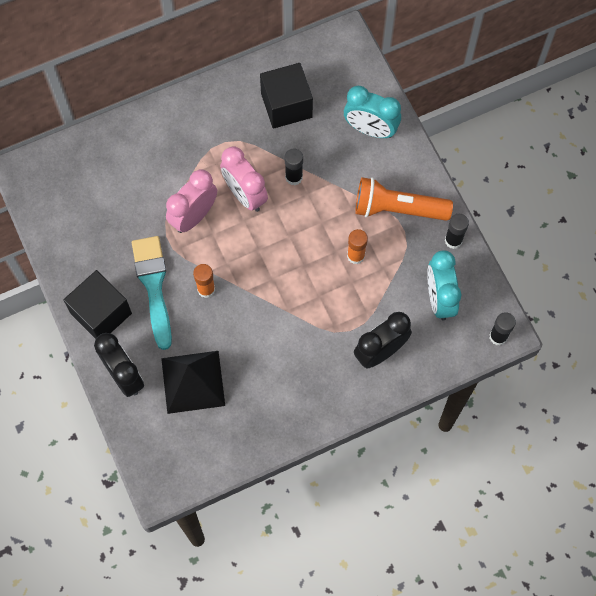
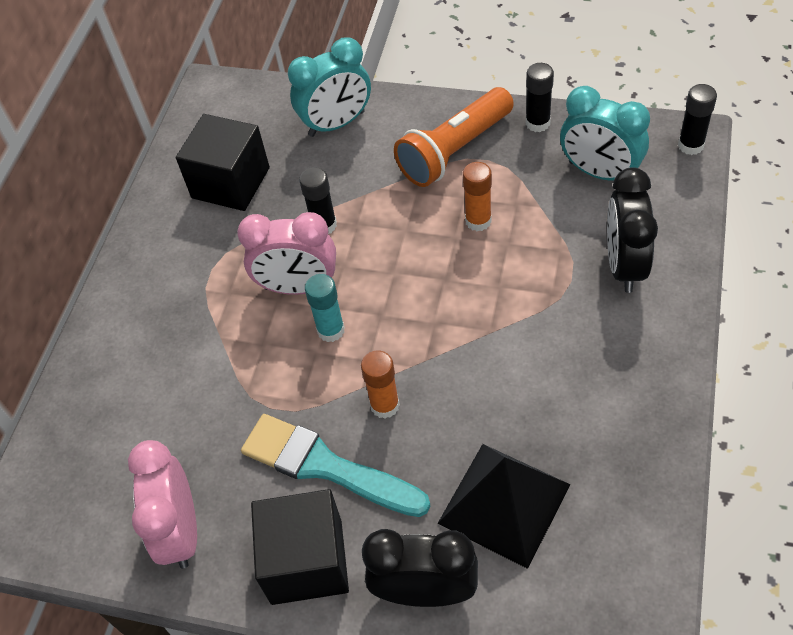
camera: 45 degrees left, 15 degrees down
(194, 216) = (274, 359): pink clock -> pink clock (181, 531)
(230, 231) = (331, 330): none -> turquoise glue stick

